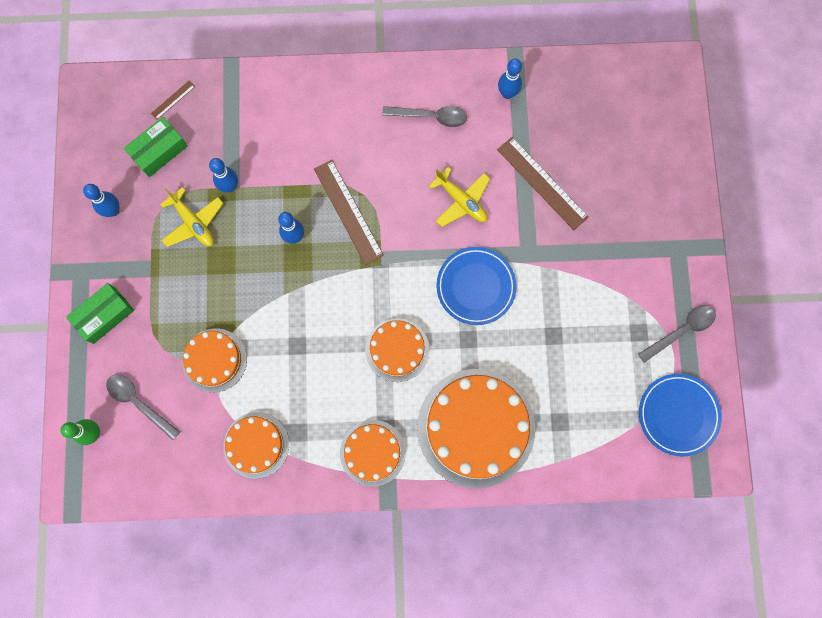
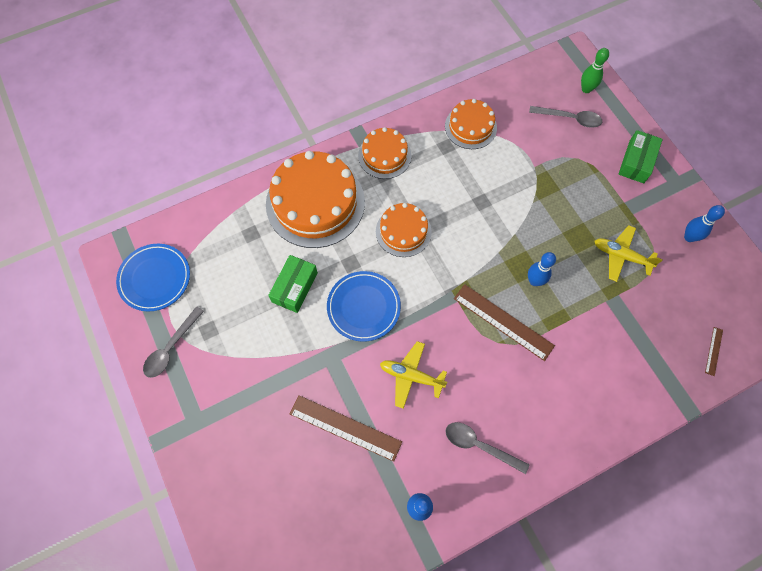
camera: 155 degrees right, 10 degrees down
(159, 151) = (691, 301): green box -> green box (295, 287)
(214, 360) = (536, 166): orange cake -> none
(230, 186) = (613, 298): blue bowling pin -> none
(430, 117) = (479, 445): grey spoon -> grey spoon turned 45 degrees clockwise

